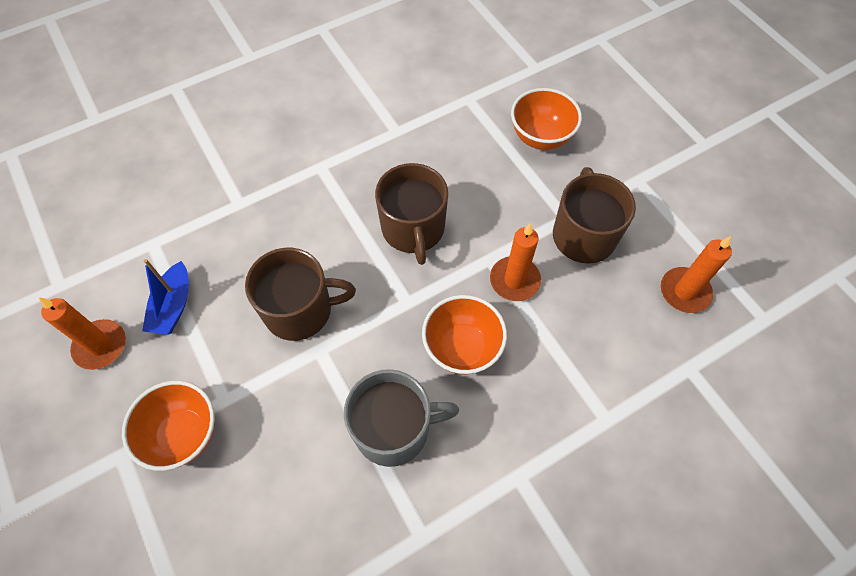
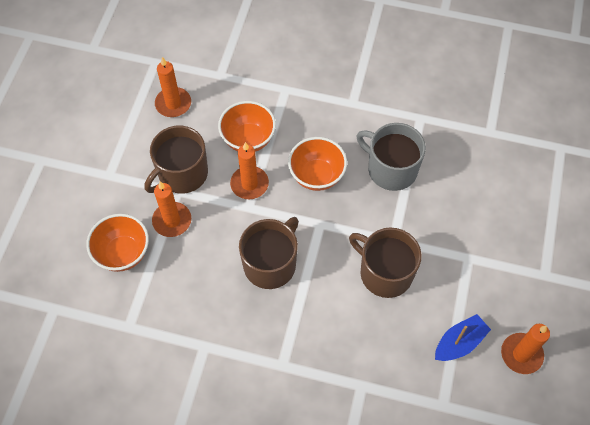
camera: 135 degrees left, 0 degrees up
(183, 434) = (503, 257): orange bowl -> orange bowl (248, 139)
(538, 191) = (172, 221): none -> orange candle

